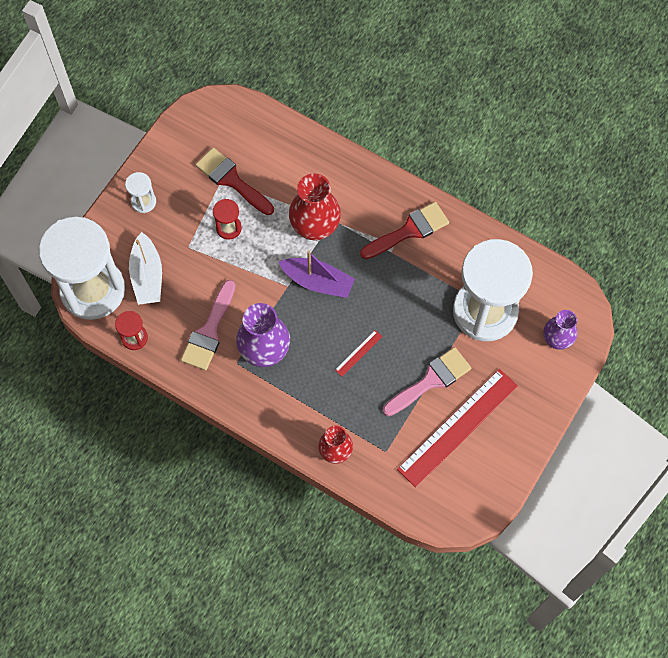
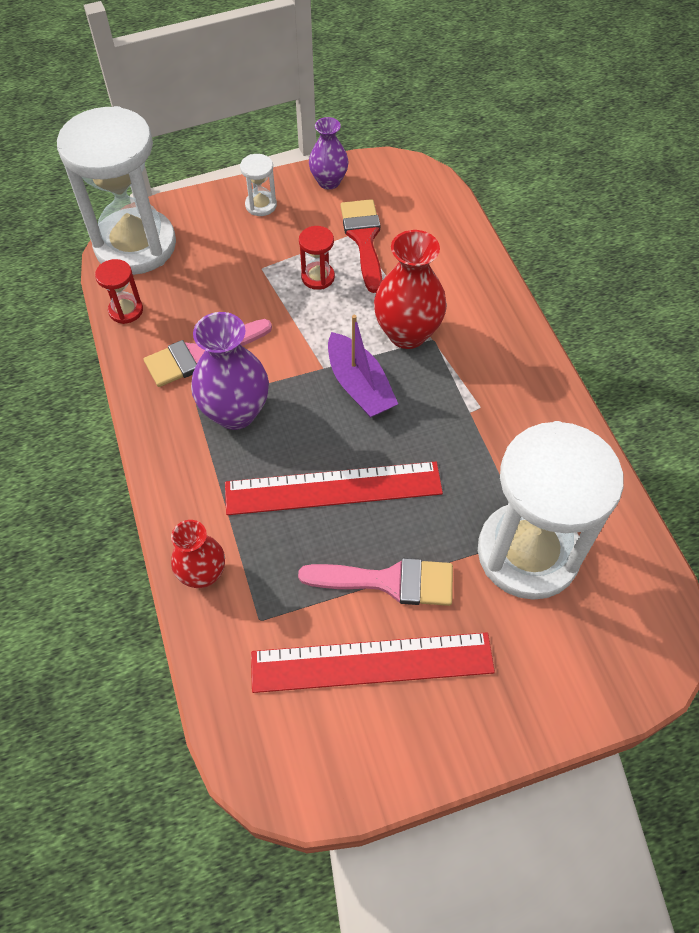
camera: 40 degrees right, 10 degrees down
(147, 276) = (197, 266): white boat -> none
(358, 353) = (333, 488): red ruler -> red ruler, size x2.48
(409, 230) = (511, 404): red brush -> none
(556, 339) = (596, 656): purple vase -> purple vase (329, 182)

